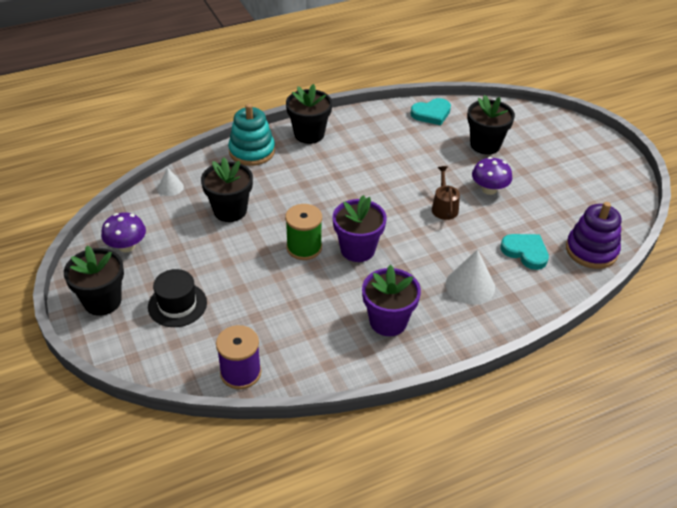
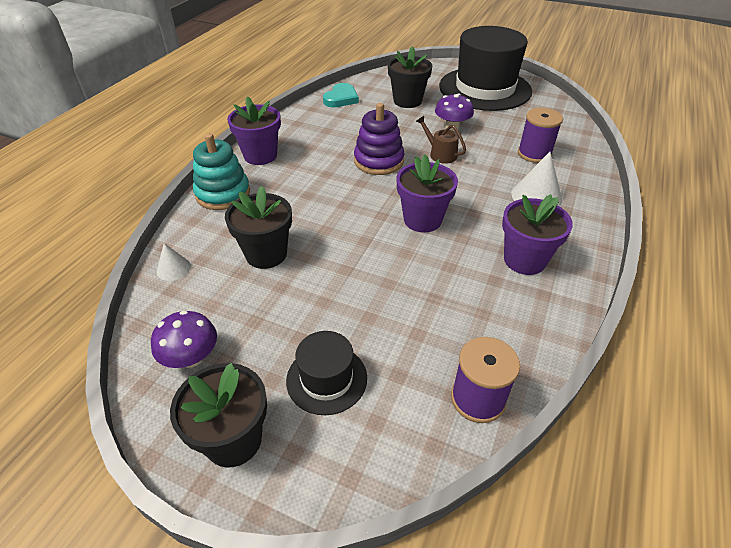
camera: 40 degrees left, 0 degrees up
(304, 247) = (377, 245): green spool -> none
(309, 134) = (260, 155): black flower pot -> purple flower pot
(525, 252) = (534, 154): turquoise heart -> purple spool
(576, 169) = (485, 89): none -> black hat
(591, 250) = (567, 131): purple stacking toy -> purple stacking toy (379, 161)

